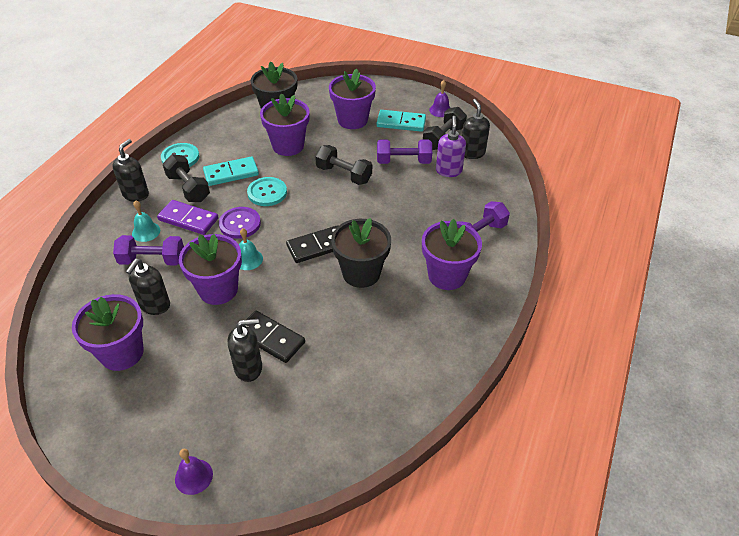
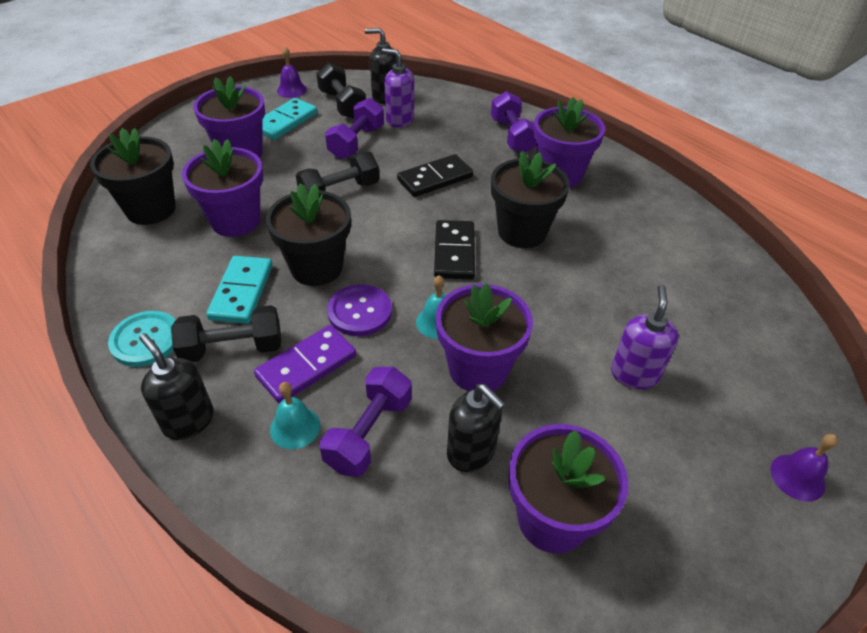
camera: 65 degrees left, 0 degrees up
(249, 368) = (634, 374): black soap dispenser -> purple soap dispenser
(267, 193) = (316, 267): turquoise button -> black flower pot
(271, 338) = (592, 339): black domino -> black domino (435, 178)

